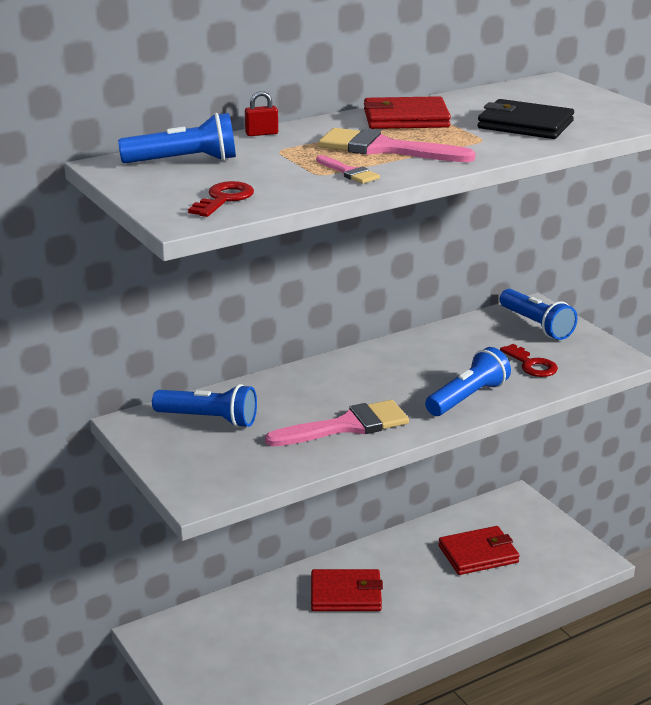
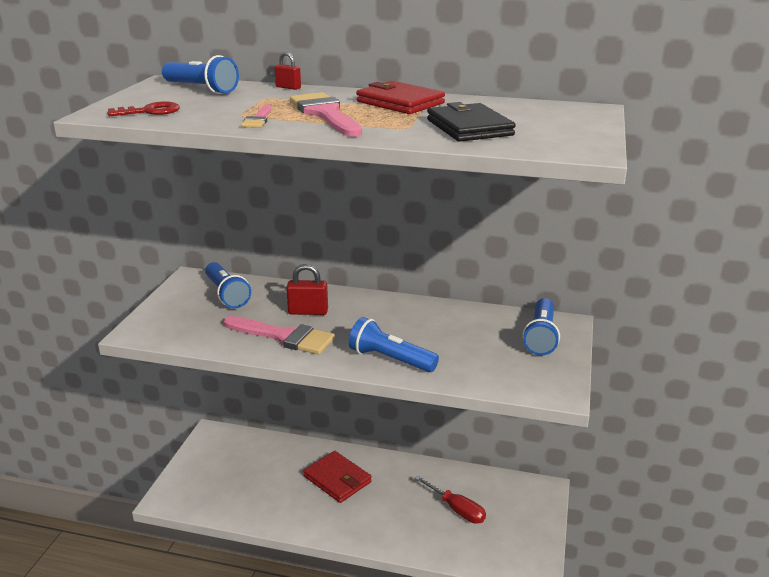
camera: 45 degrees right, 0 degrees up
(320, 396) = (308, 312): none -> red padlock
(468, 398) = (390, 359): blue flashlight -> blue flashlight turned 150 degrees counterclockwise
(478, 554) = (456, 509): red wallet -> red screwdriver
(531, 365) = (480, 361): red key -> none

